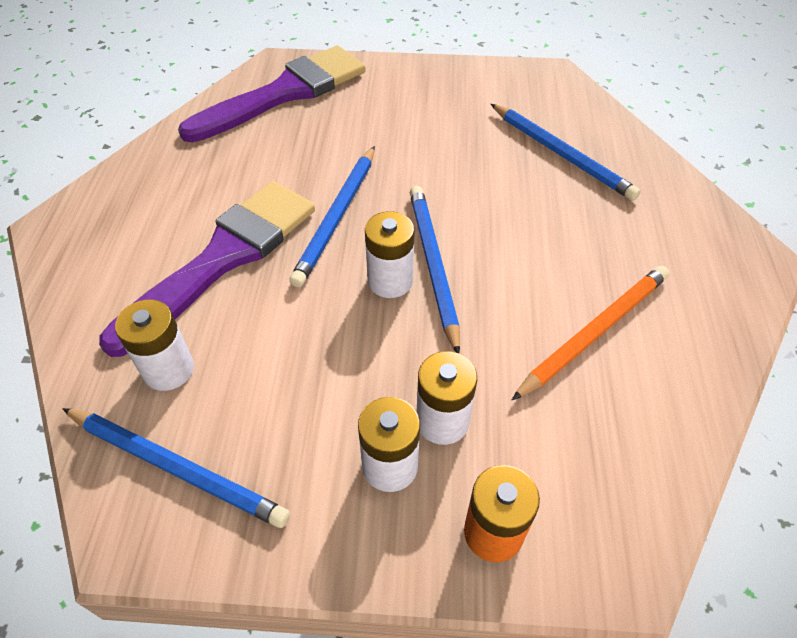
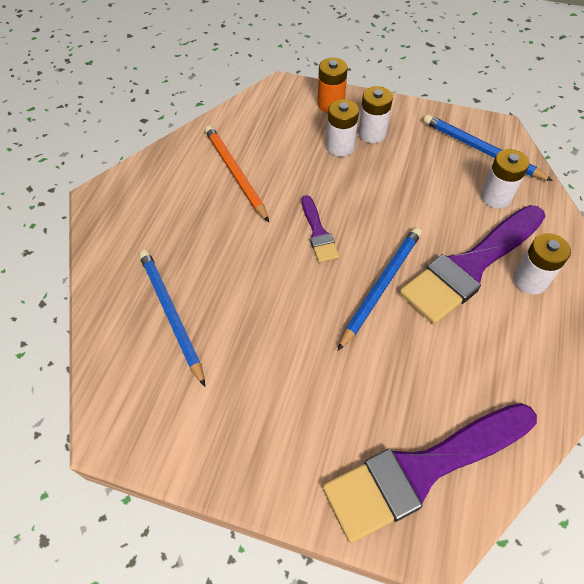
camera: 165 degrees left, 5 degrees up
(390, 281) = (350, 227): white battery -> white battery (530, 280)
(433, 265) = (318, 232): blue pencil -> purple brush
(594, 332) = (235, 173): orange pencil -> orange pencil turned 90 degrees clockwise

